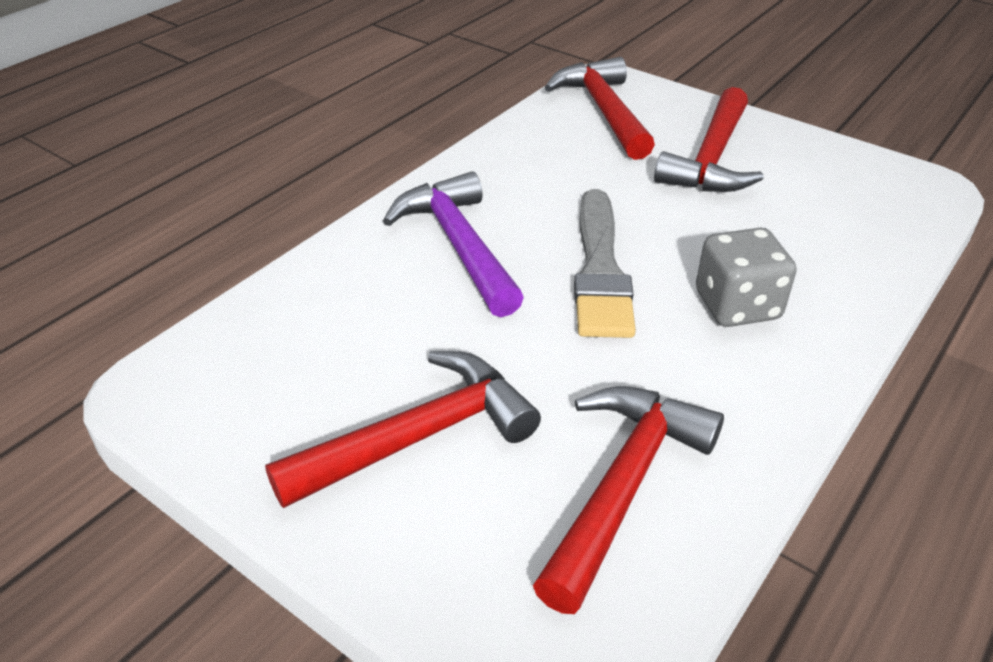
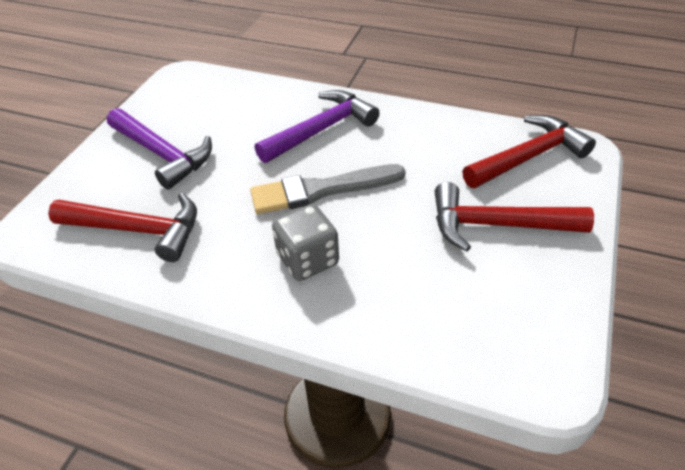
camera: 75 degrees right, 5 degrees up
(419, 437) = (162, 154): red hammer -> purple hammer

